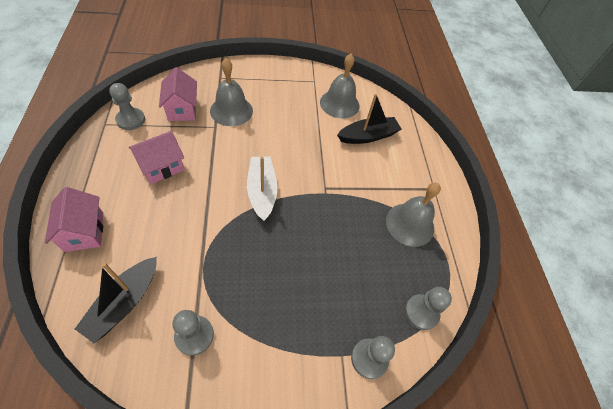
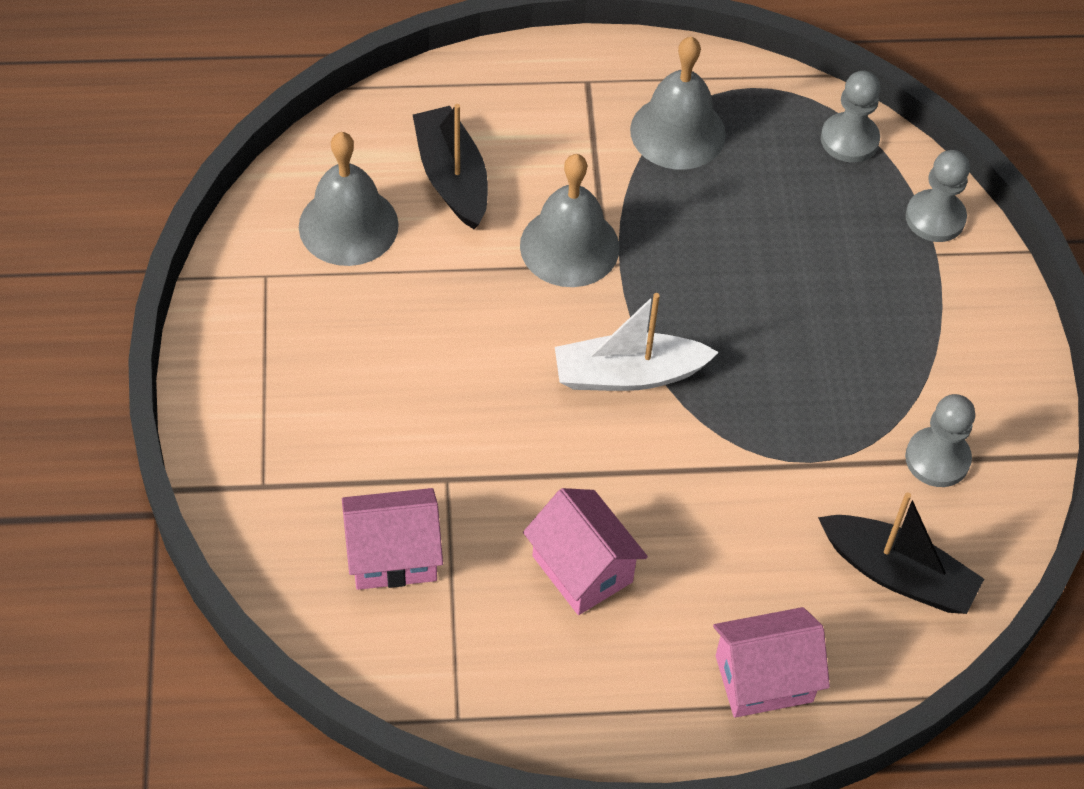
camera: 85 degrees left, 0 degrees up
(130, 120) = (439, 663): grey pawn -> none
(231, 110) = (389, 449): grey bell -> grey bell (569, 246)

